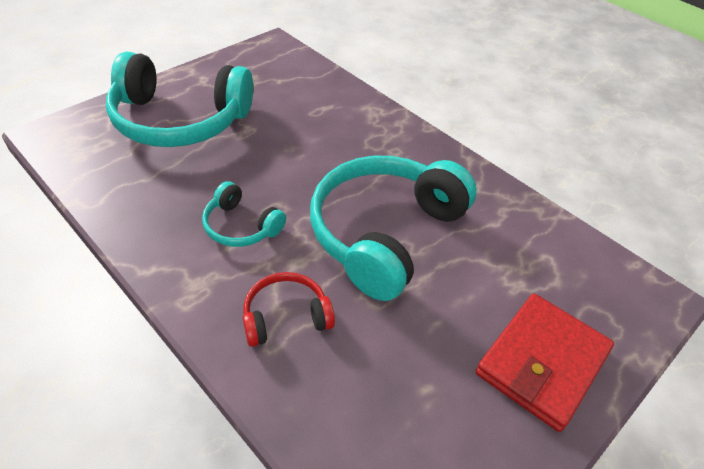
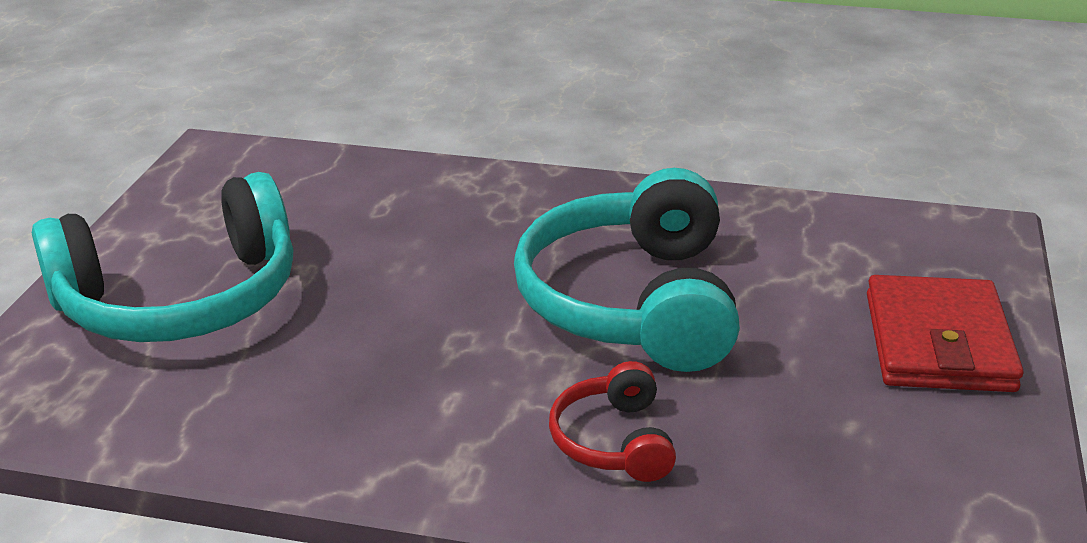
camera: 30 degrees left, 15 degrees down
(241, 226) = (436, 379): turquoise headphones -> none
(286, 316) = (613, 441): red headphones -> red headphones turned 45 degrees counterclockwise

